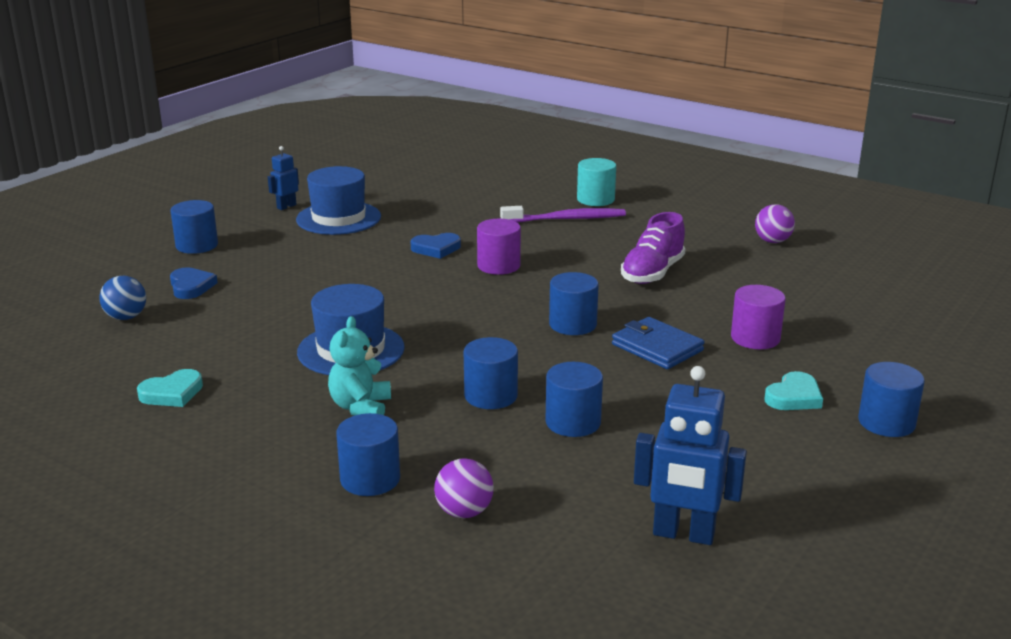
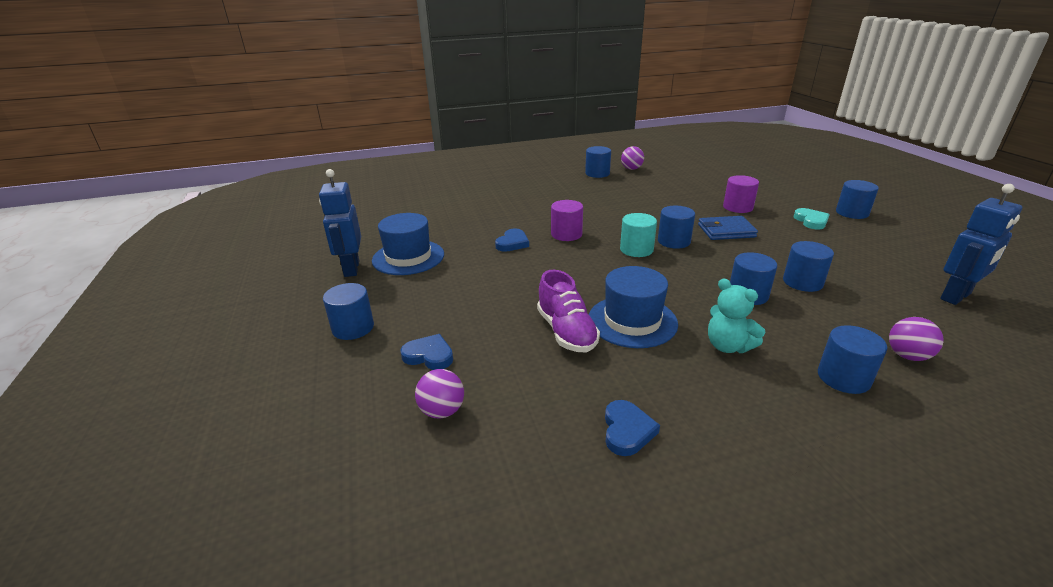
camera: 50 degrees left, 5 degrees up
(126, 317) = (442, 411): blue ball -> purple ball
(172, 393) = (627, 430): turquoise heart -> blue heart
(286, 206) = (351, 269): blue robot -> blue robot, size x1.81
(566, 219) = (530, 198): purple toothbrush -> none
(595, 199) = (517, 184): turquoise cylinder -> turquoise cylinder (636, 249)
(652, 273) = (632, 202): purple shoe -> purple shoe (566, 332)
(713, 228) = (597, 173): none -> blue cylinder

